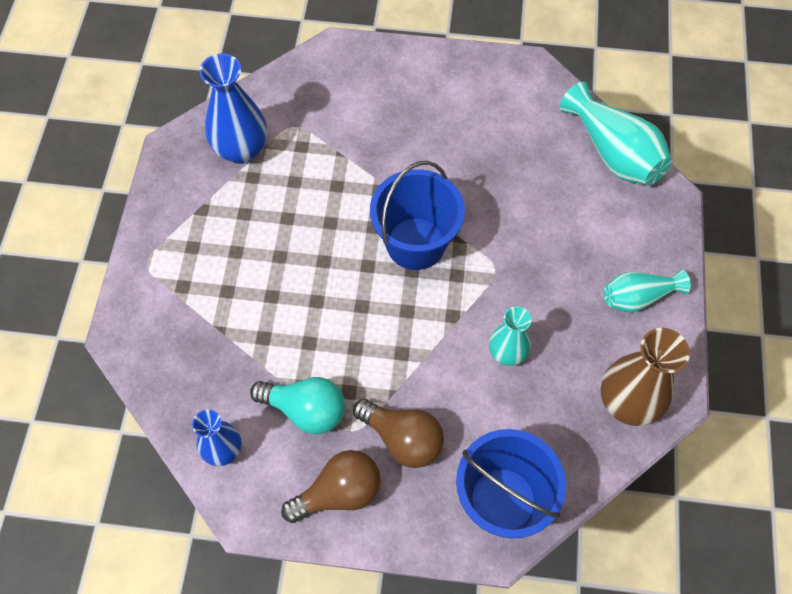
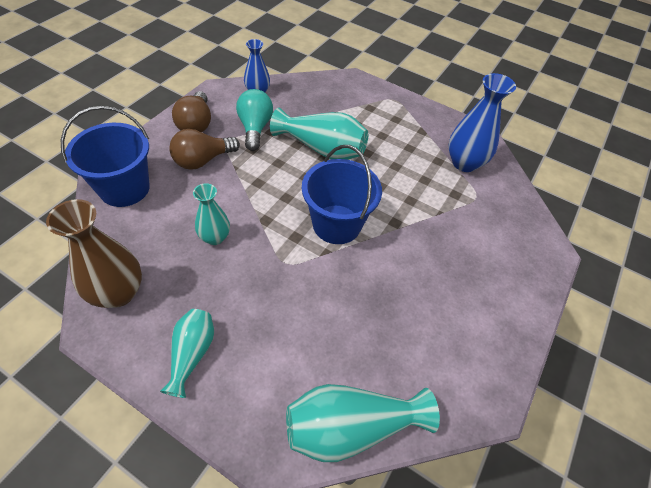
camera: 110 degrees right, 10 degrees down
(301, 309) = (322, 149): none -> turquoise vase
(305, 410) = (255, 128): turquoise light bulb -> turquoise light bulb turned 135 degrees clockwise

